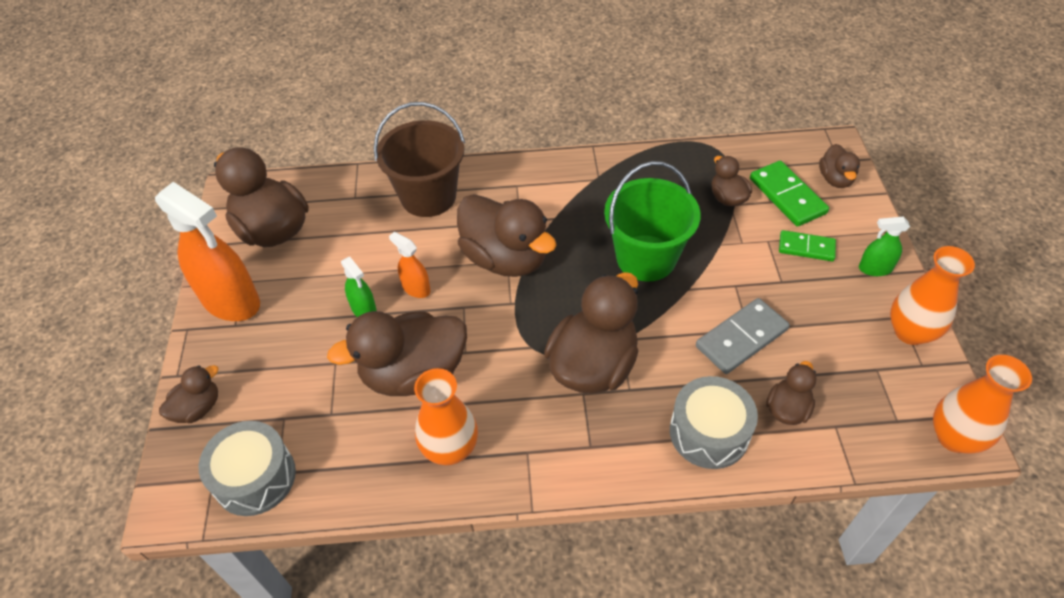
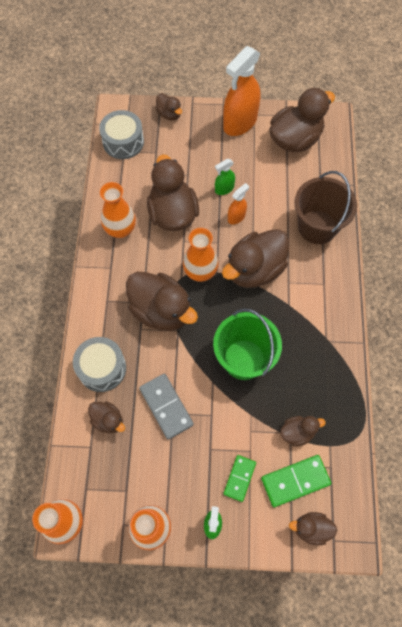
camera: 95 degrees right, 15 degrees up
(518, 323) = (200, 272): none -> orange vase

